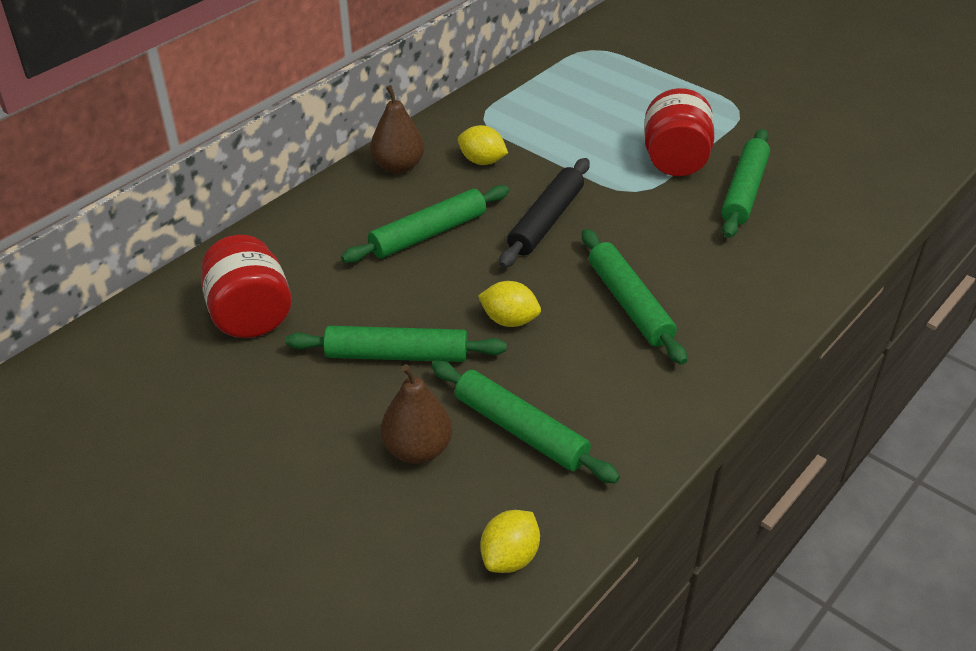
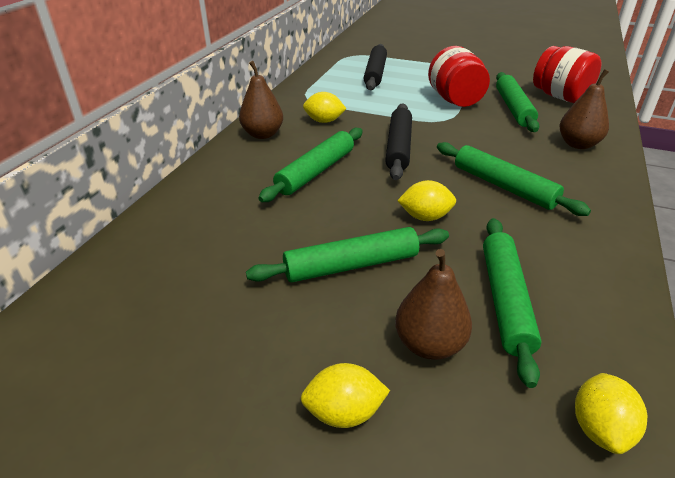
camera: 20 degrees left, 5 degrees down
(250, 315) = (194, 264): red jar -> red jar (560, 97)
(309, 482) = (344, 413): none -> yellow lemon
(520, 430) = (505, 300): green rolling pin -> green rolling pin turned 75 degrees clockwise
(601, 91) = (375, 73): none -> black rolling pin
(778, 267) = (578, 144): none -> brown pear

